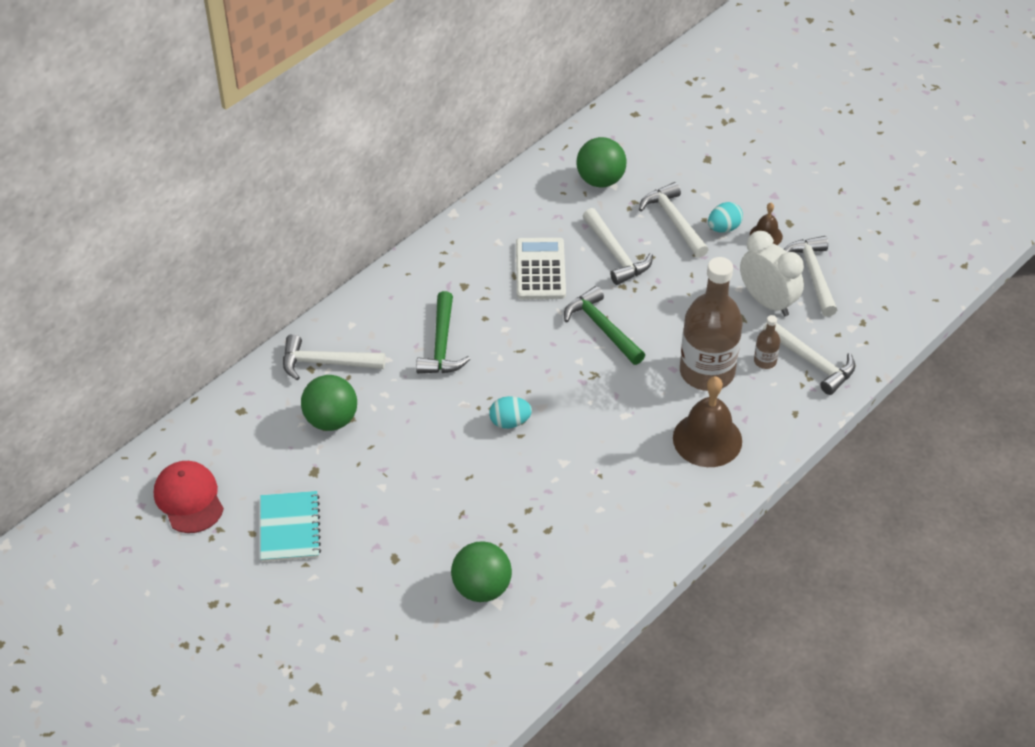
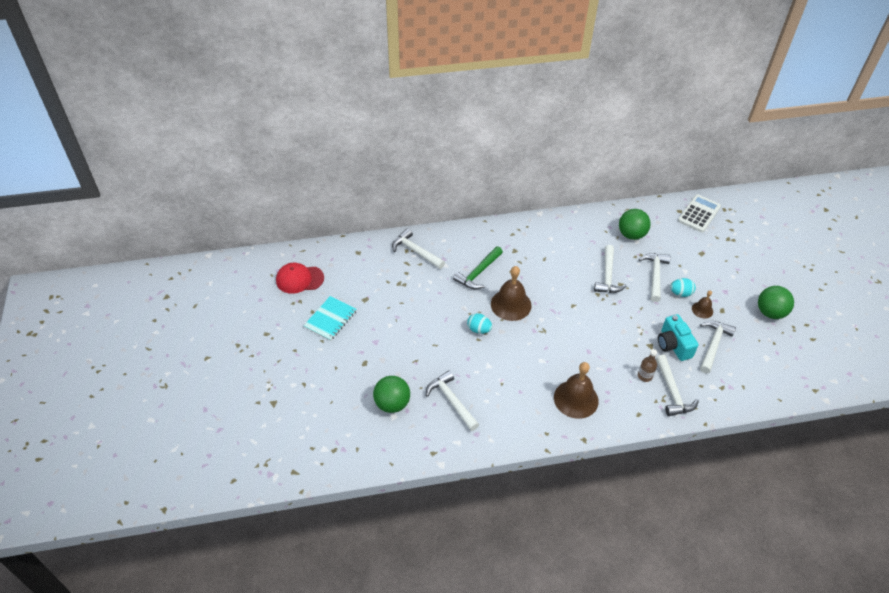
camera: 35 degrees right, 0 degrees up
(189, 499) = (299, 279): red cap -> red cap turned 105 degrees counterclockwise
(331, 420) = (394, 279): green ball -> green ball (770, 312)
(523, 364) = (511, 304): none -> brown bell
(540, 269) = (560, 263): white calculator -> white calculator (699, 214)
(555, 536) = (451, 400): none -> white hammer
(602, 327) = (568, 309): green hammer -> none
(707, 372) = (606, 363): brown bottle -> none
(767, 302) = (673, 345): white clock -> turquoise camera

